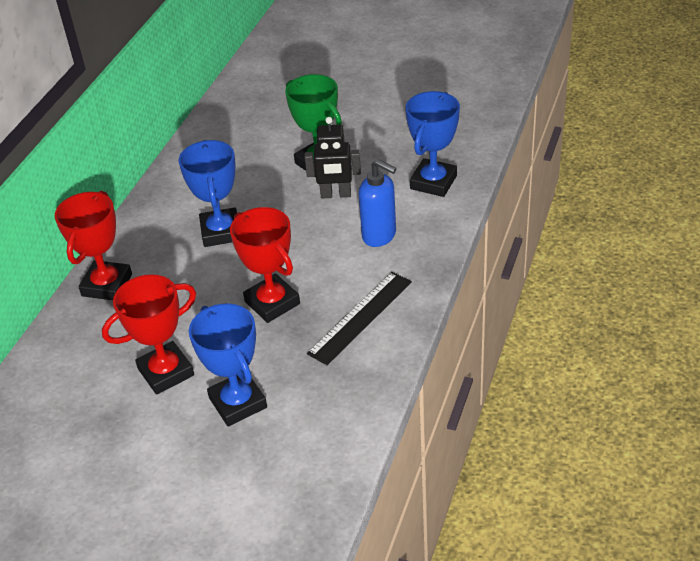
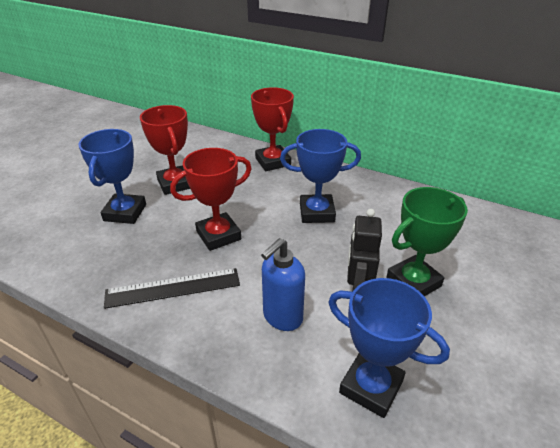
camera: 95 degrees right, 5 degrees down
(107, 285) = (273, 162): red trophy -> red trophy turned 45 degrees clockwise
(238, 403) = (125, 212): blue trophy -> blue trophy turned 60 degrees counterclockwise
(360, 317) = (173, 288): black ruler -> black ruler turned 60 degrees counterclockwise

